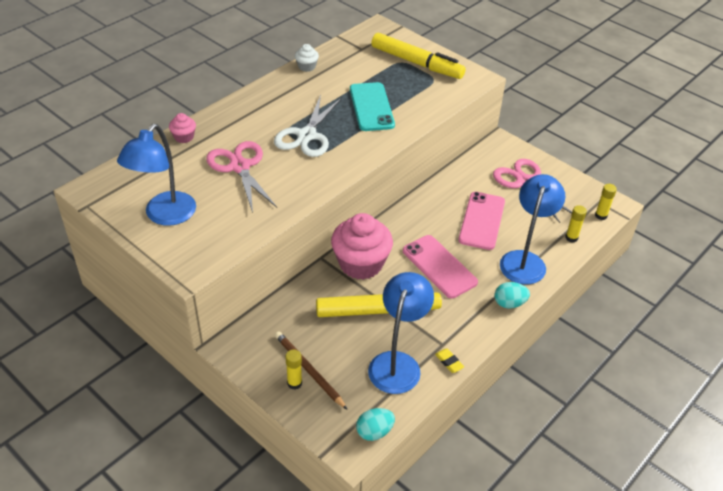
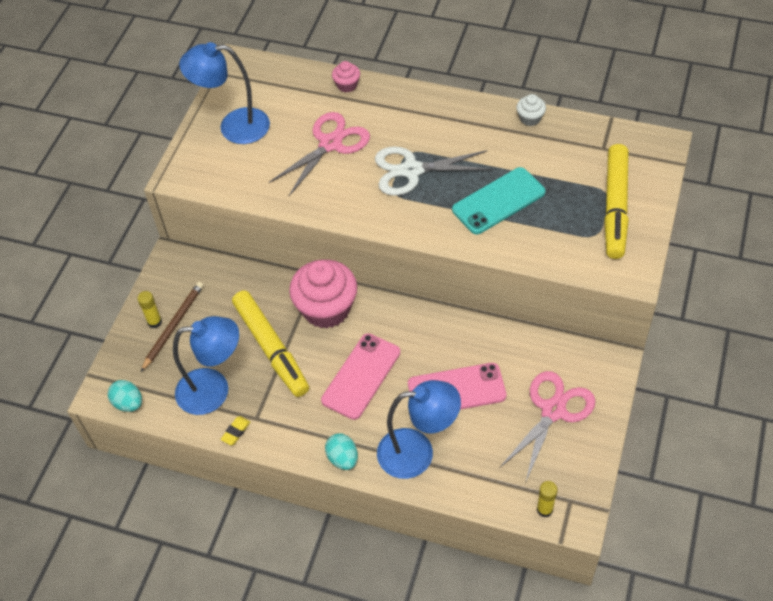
camera: 70 degrees right, 10 degrees up
(571, 238) = (484, 488): yellow glue stick -> none

